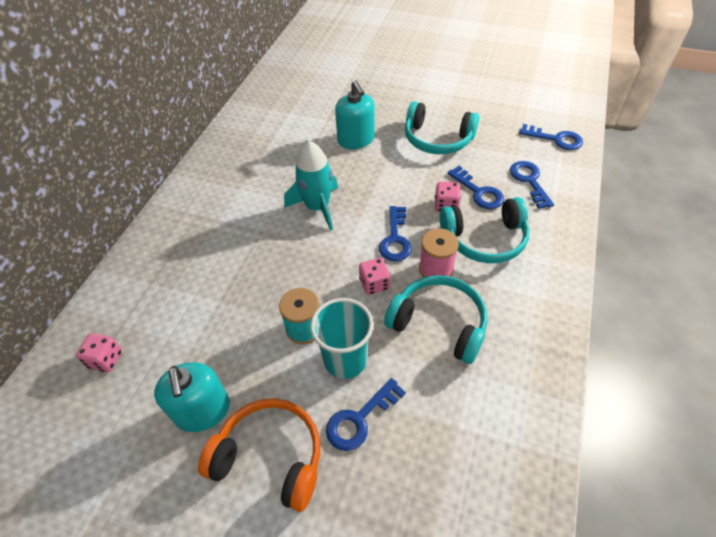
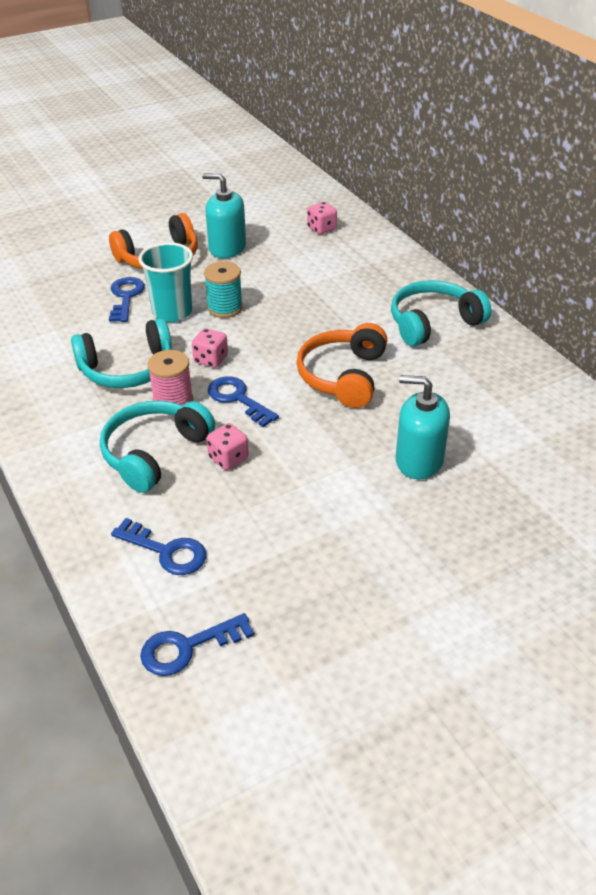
camera: 130 degrees right, 10 degrees down
(317, 207) = (343, 376): turquoise rocket -> orange headphones
(437, 139) = (335, 529): turquoise headphones -> turquoise headphones (433, 323)
(478, 192) = (211, 496): blue key -> none

